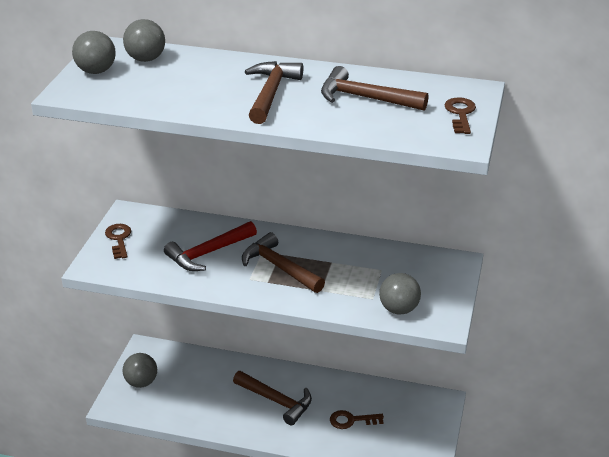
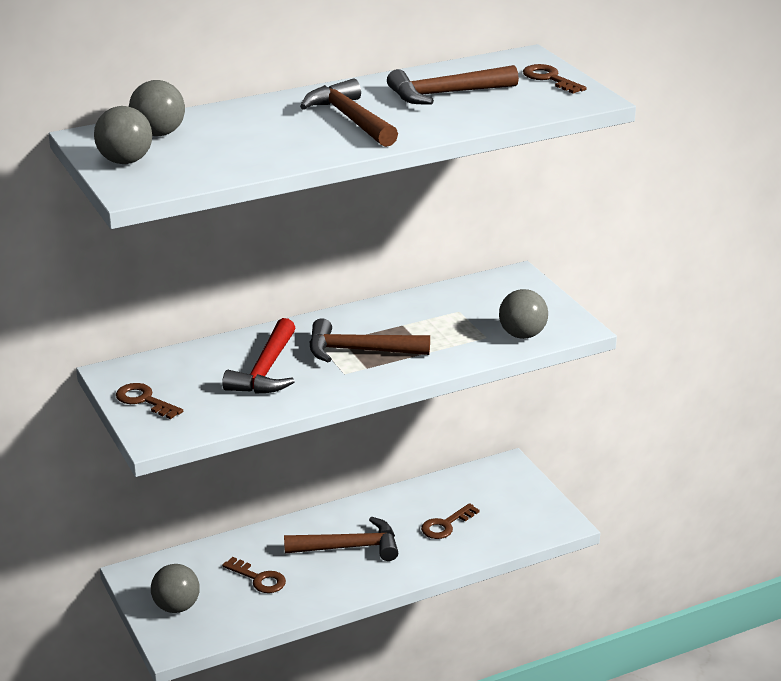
camera: 40 degrees left, 5 degrees down
(203, 391) = (259, 579): none -> brown key

